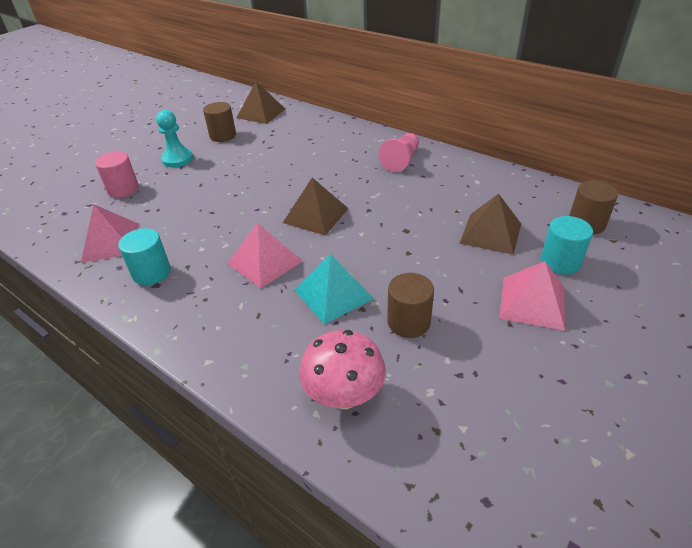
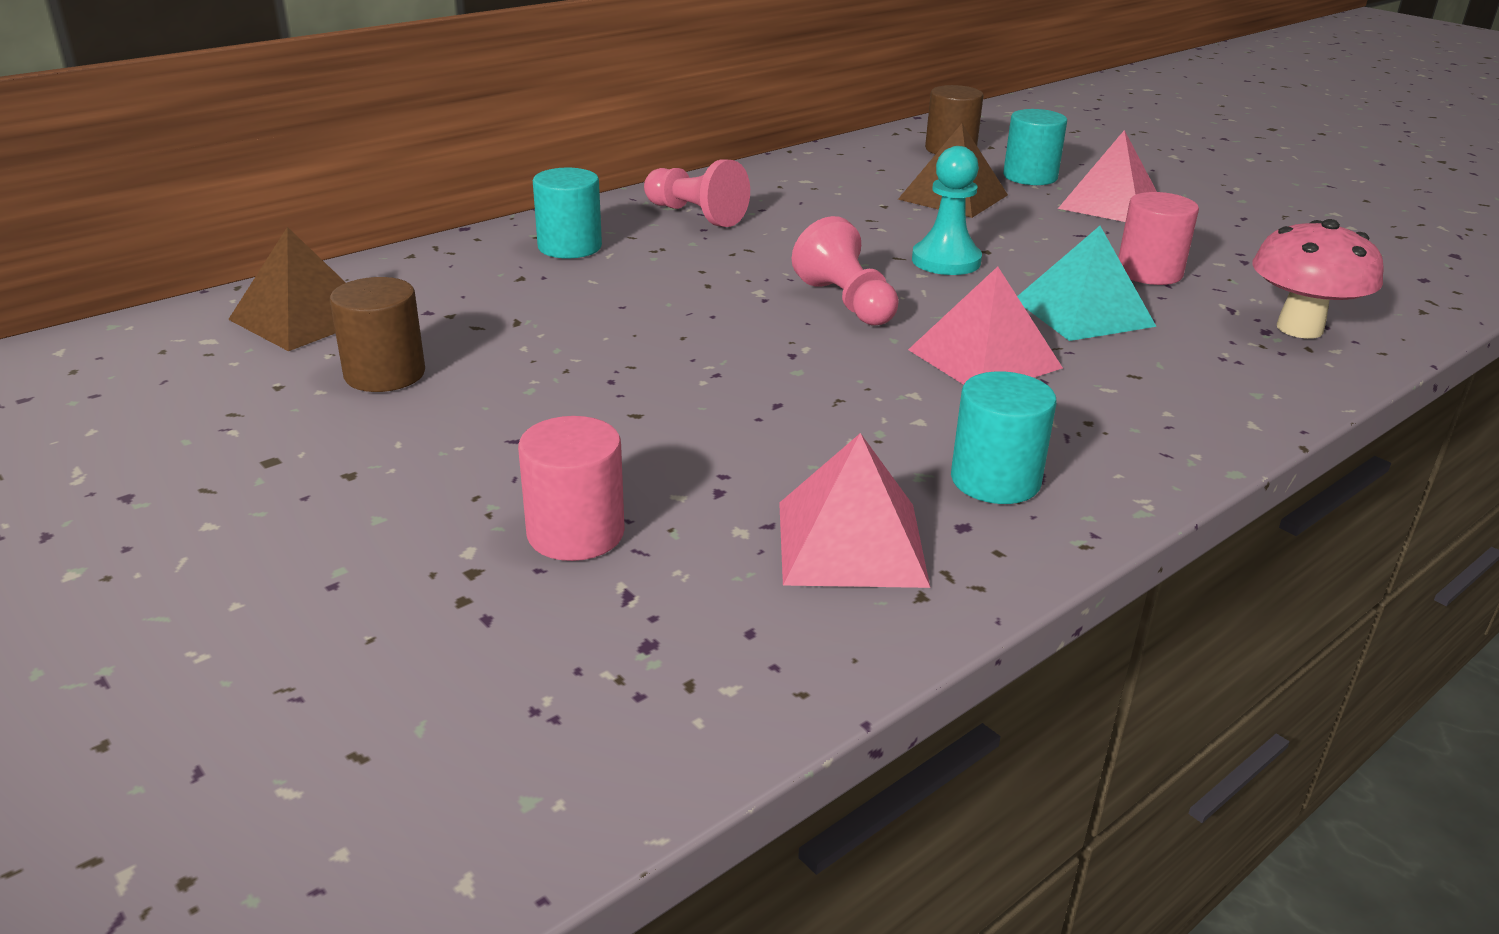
camera: 80 degrees left, 10 degrees down
(178, 159) = (464, 443): turquoise pawn -> turquoise pawn (946, 261)
(315, 215) = (846, 302): brown pyramid -> pink pawn
(345, 141) = (569, 247): none -> turquoise cylinder
(408, 322) = (1149, 272): brown cylinder -> pink cylinder

